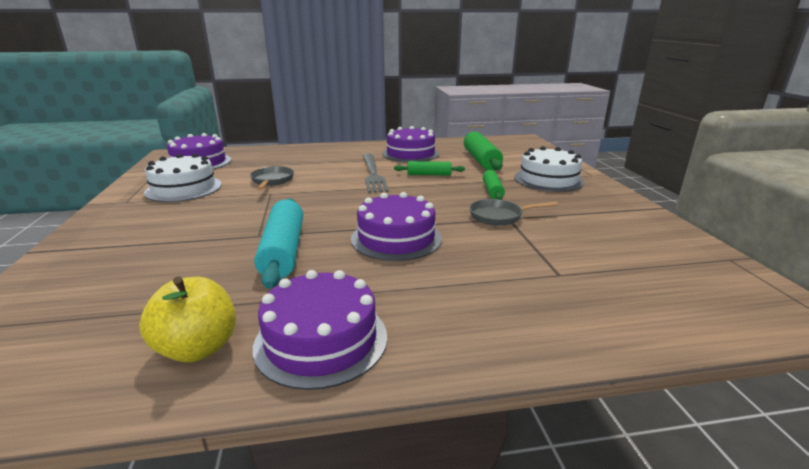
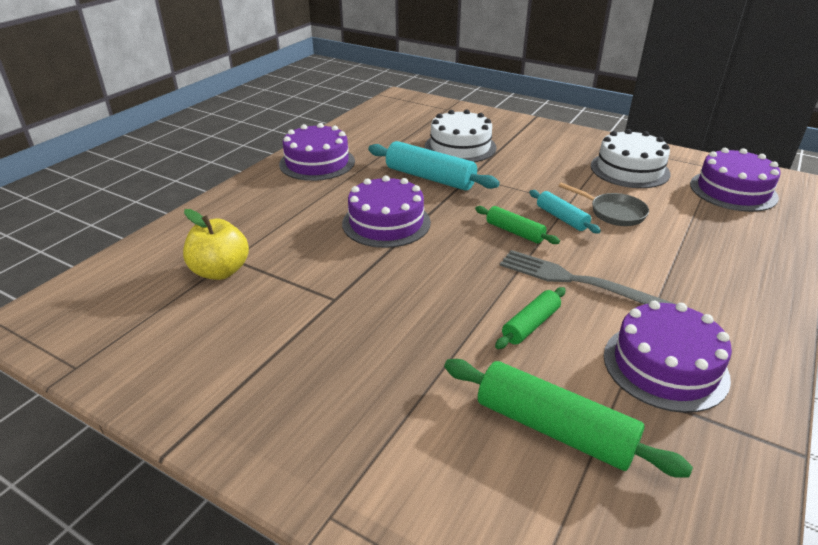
camera: 130 degrees right, 10 degrees up
(198, 348) = (359, 139): yellow apple -> yellow apple (220, 271)
(299, 190) = (562, 218): none -> turquoise rolling pin
(492, 191) = (411, 339): green rolling pin -> green rolling pin (515, 232)
(499, 216) = (345, 296): grey pan -> none
(548, 179) = (381, 431): white cake -> white cake (460, 147)

